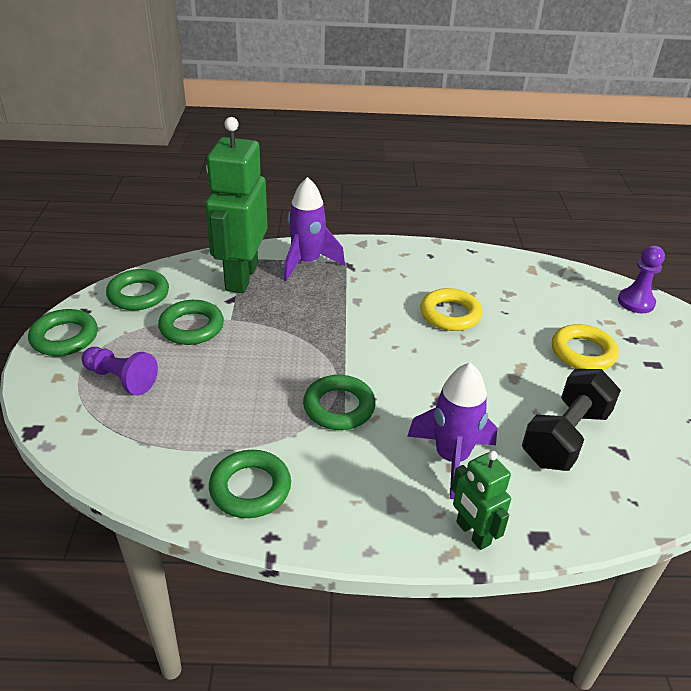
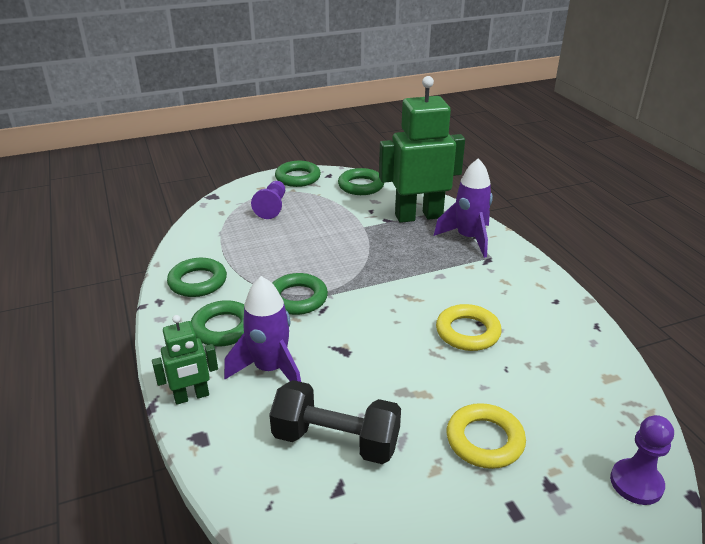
camera: 70 degrees right, 5 degrees down
(191, 327) = (342, 214): green ring -> green ring (223, 328)
(472, 533) = (191, 396): green robot -> green robot turned 150 degrees counterclockwise

